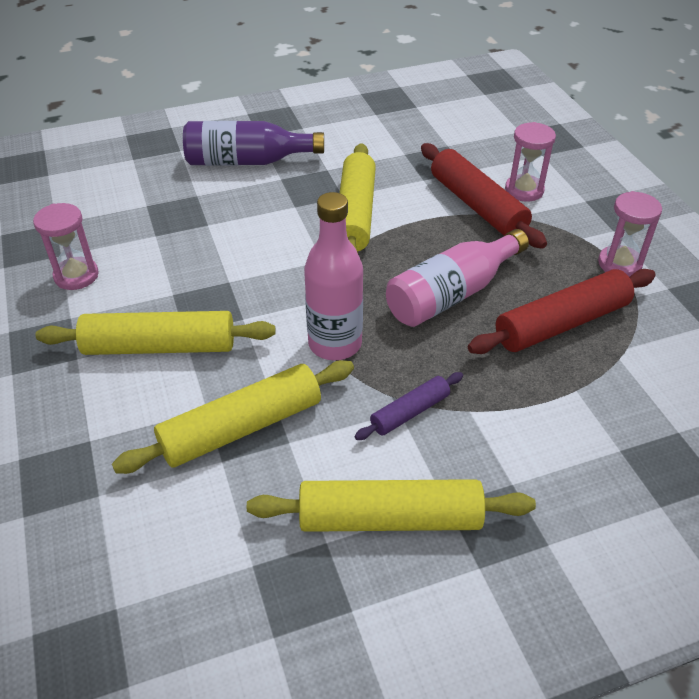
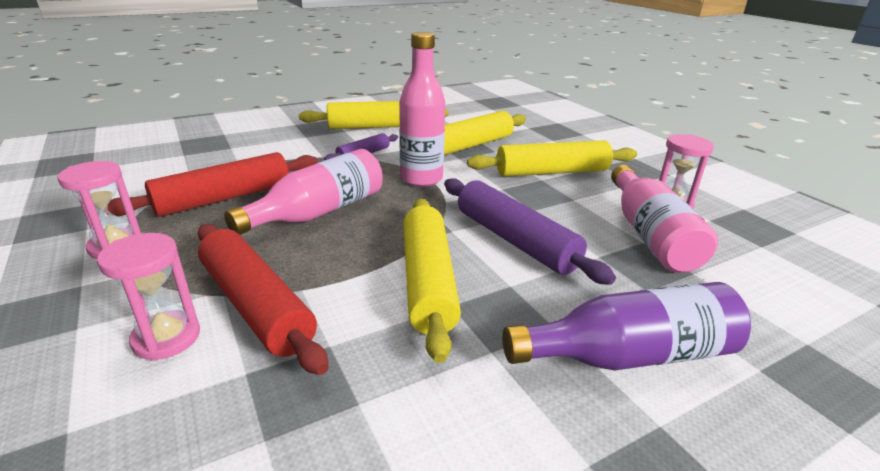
camera: 170 degrees right, 15 degrees down
(141, 241) = (650, 235): none -> pink bottle
(269, 245) = (515, 240): none -> purple rolling pin

